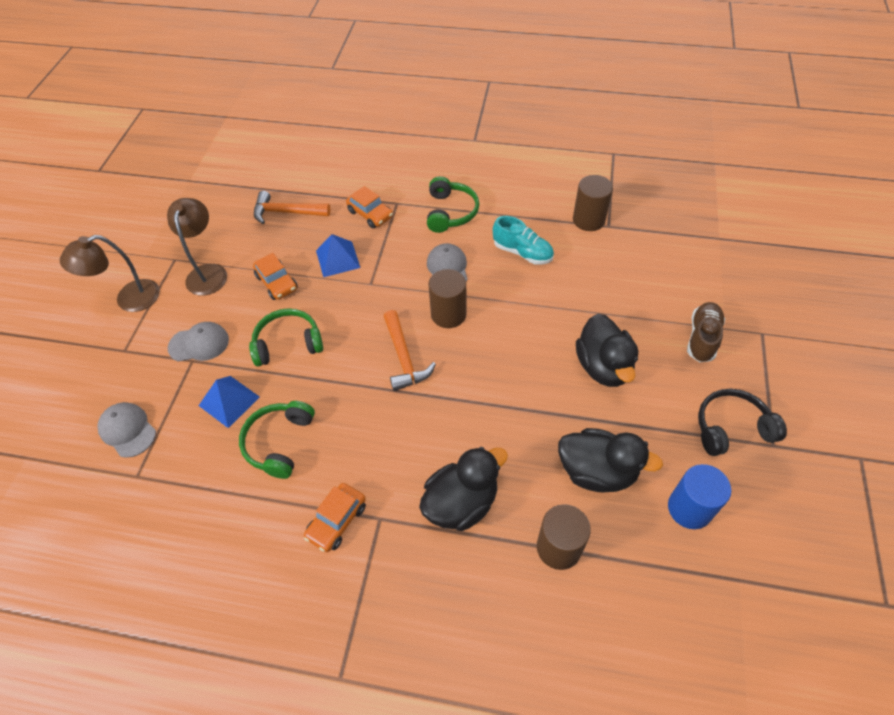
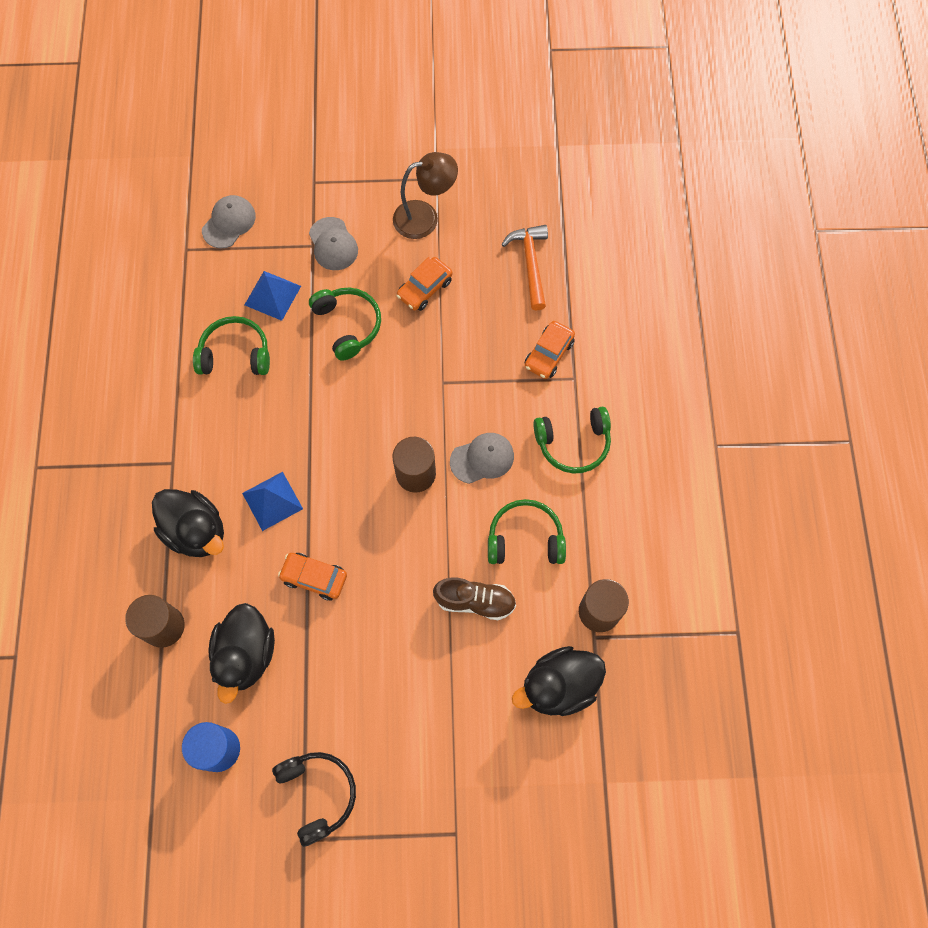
camera: 75 degrees right, 15 degrees up
(129, 299) = (375, 159): brown lamp -> none
(337, 259) = (471, 339): blue pyramid -> blue pyramid (272, 501)
(337, 521) = (165, 427): orange car -> orange car (314, 578)
(404, 357) = (350, 441): orange hammer -> none
(522, 252) = (525, 539): turquoise shoe -> green headphones
(603, 367) = (374, 650): black duck -> black duck (558, 686)
(702, 338) = (434, 761): brown shoe -> brown shoe (475, 601)

